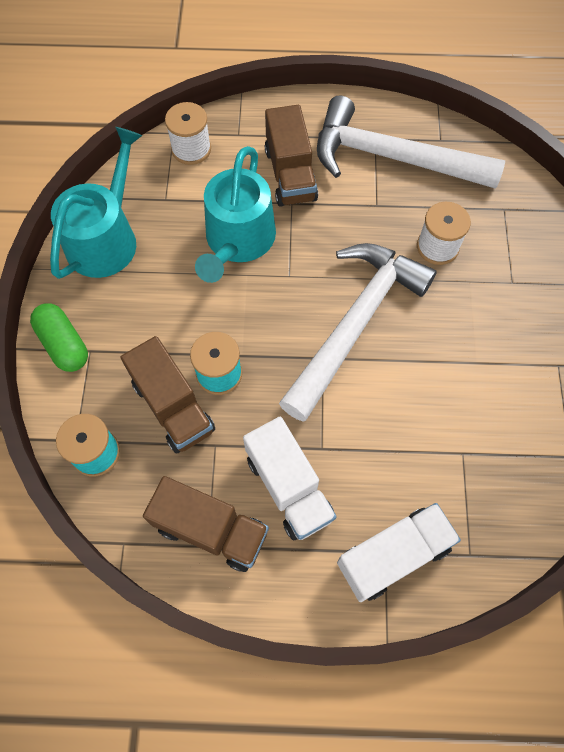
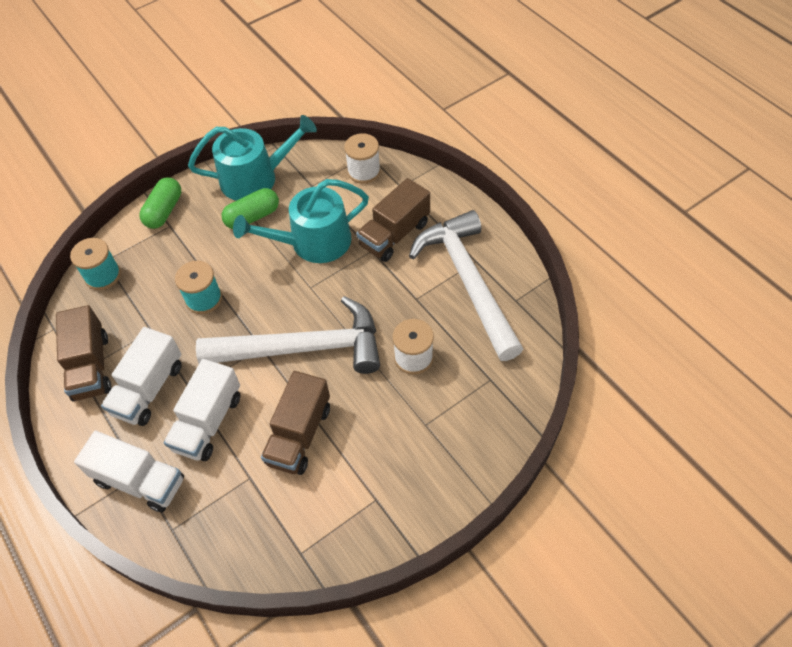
camera: 55 degrees right, 10 degrees down
(155, 270) = (252, 217): none -> green capsule
(173, 406) = (162, 291): brown truck -> brown truck (299, 435)
(373, 454) = (208, 422): none -> white truck

